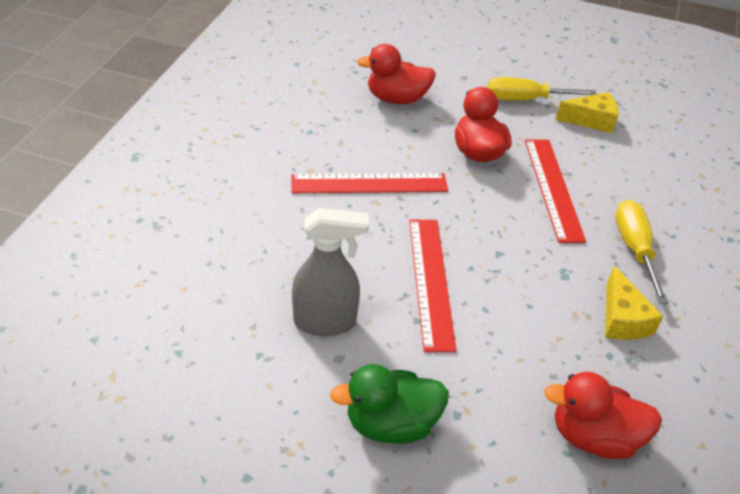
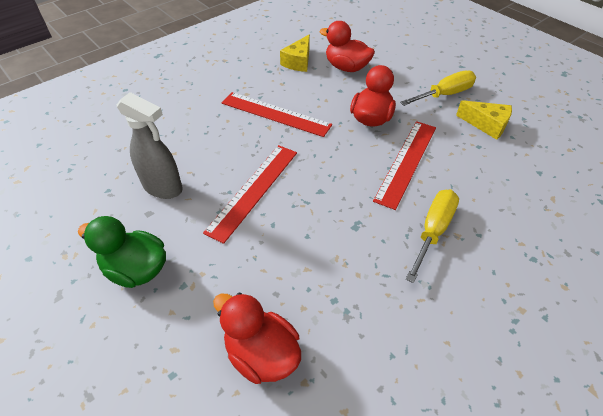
camera: 35 degrees right, 5 degrees up
(525, 99) = (444, 95): yellow screwdriver -> yellow screwdriver turned 120 degrees clockwise
(622, 319) = (371, 278): yellow cheese -> yellow cheese (298, 62)

